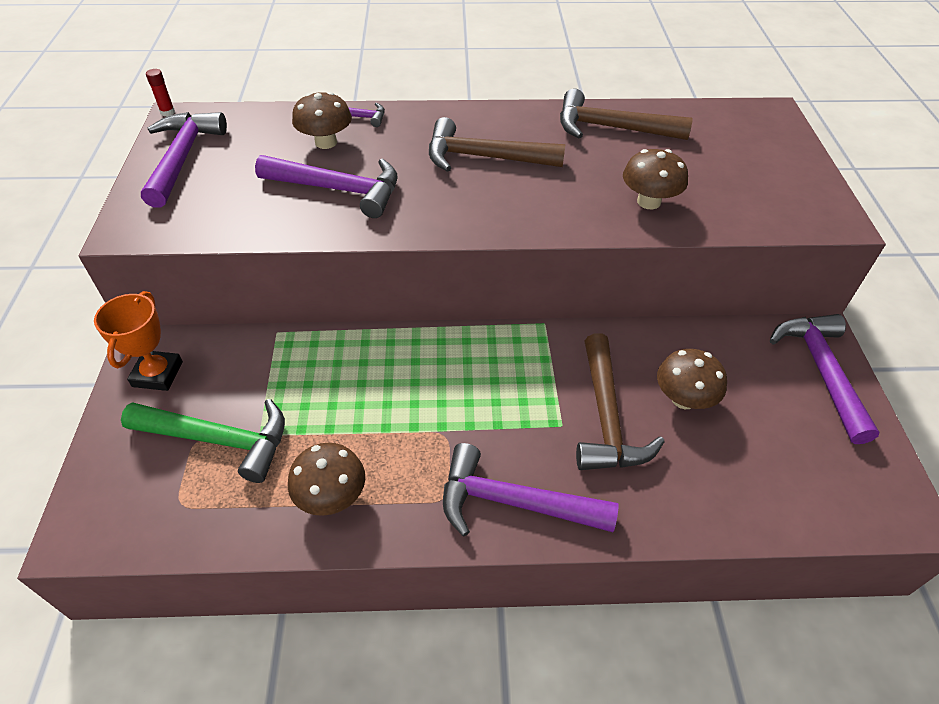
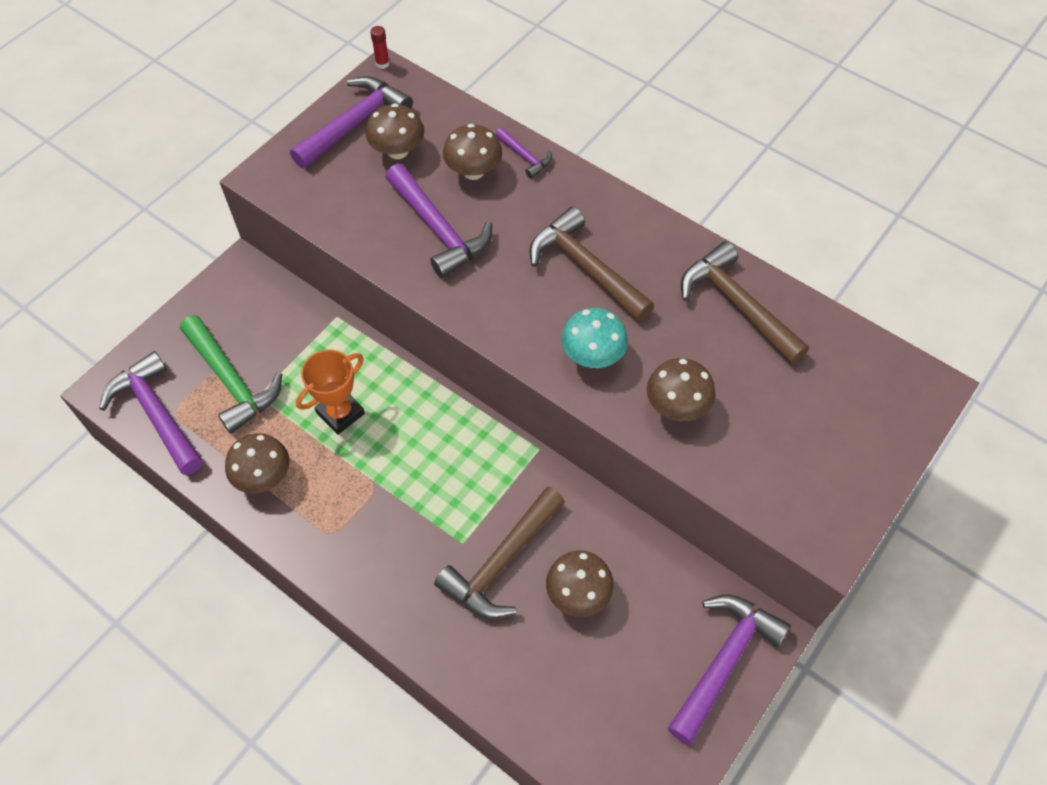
camera: 40 degrees right, 10 degrees up
(158, 374) = (234, 299): orange trophy -> orange trophy (340, 413)
(243, 158) = (397, 151): none -> brown mushroom
(513, 502) = (371, 572): purple hammer -> purple hammer (156, 414)
(554, 204) = (592, 355): none -> turquoise mushroom

